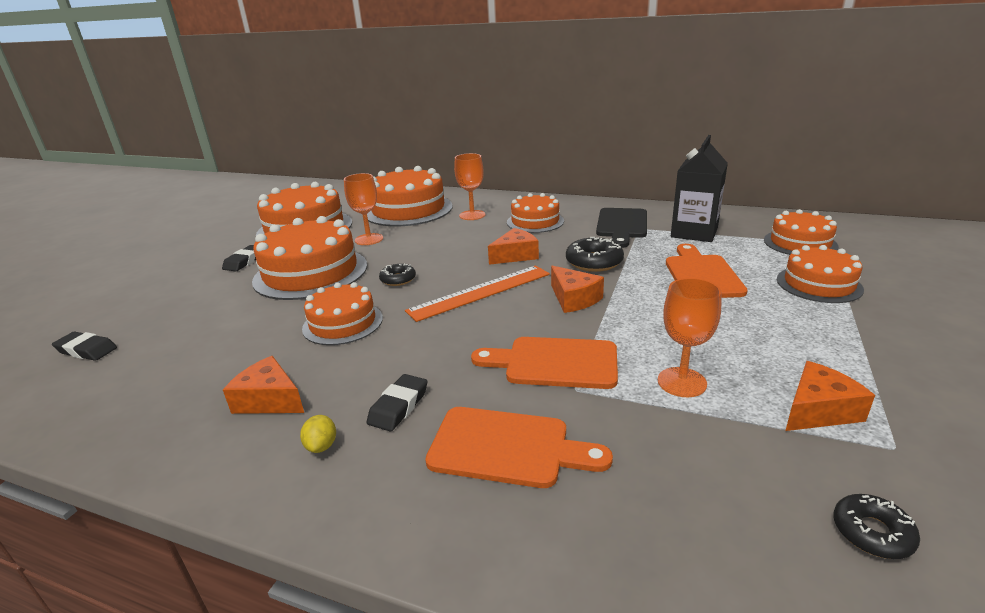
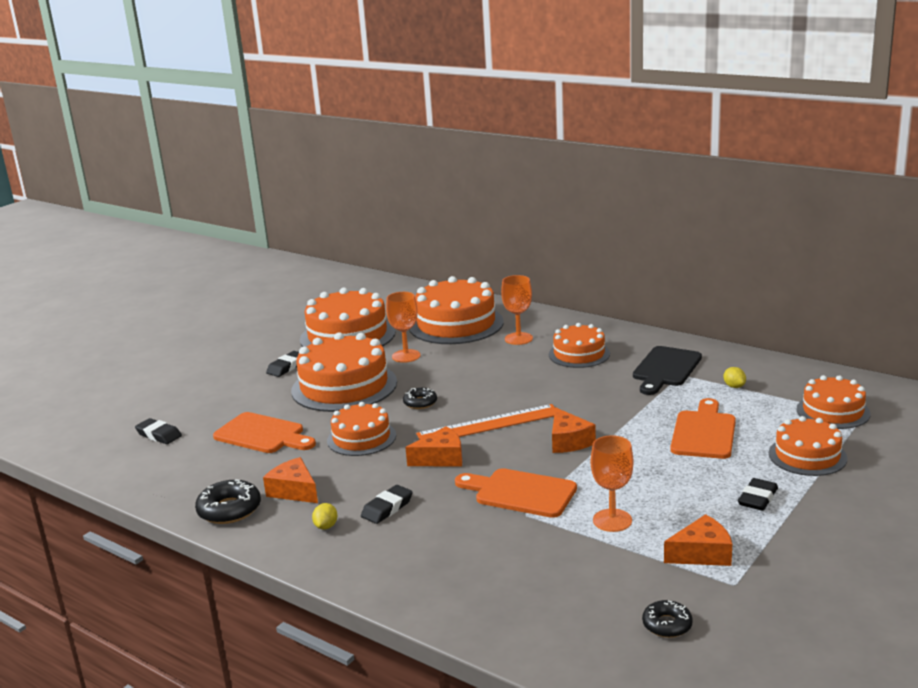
camera: 15 degrees right, 5 degrees down
(507, 448) = (454, 545): orange cutting board -> orange cutting board (262, 435)
(515, 255) = (539, 391): orange cheese -> orange cheese (441, 458)
(594, 262) = (610, 407): black donut -> black donut (229, 510)
(694, 232) = (734, 386): black carton -> yellow lemon
(815, 333) = (758, 498): none -> black eraser

